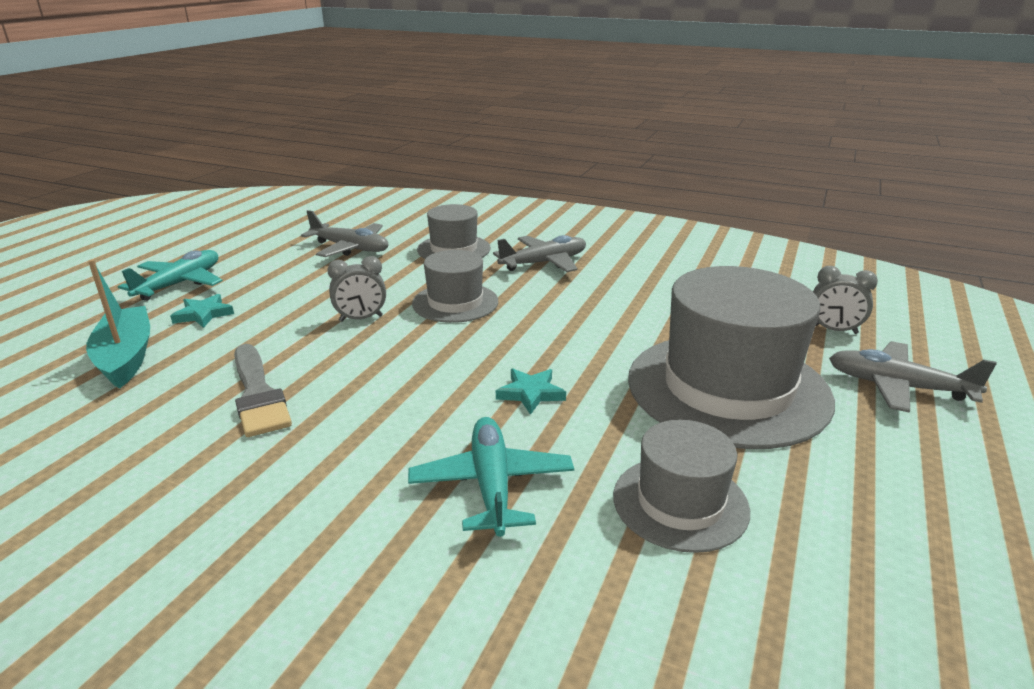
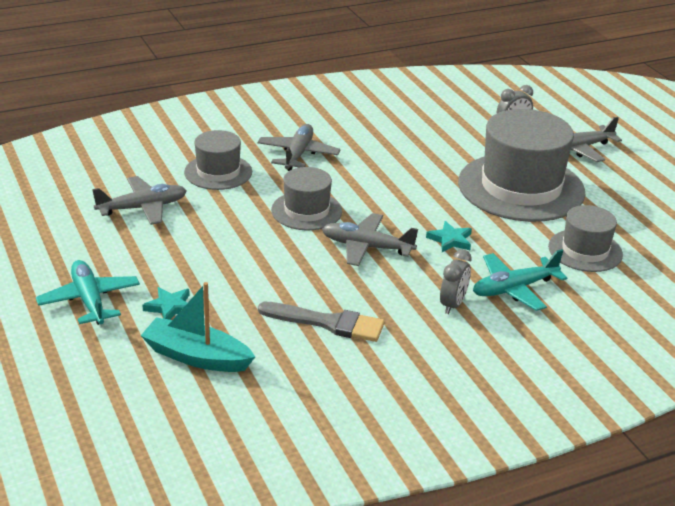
camera: 50 degrees left, 5 degrees up
(361, 318) = (276, 251): grey clock -> grey clock (452, 305)
(437, 354) = (366, 247): none -> grey plane
(491, 485) = (514, 289): turquoise plane -> turquoise plane turned 60 degrees counterclockwise

